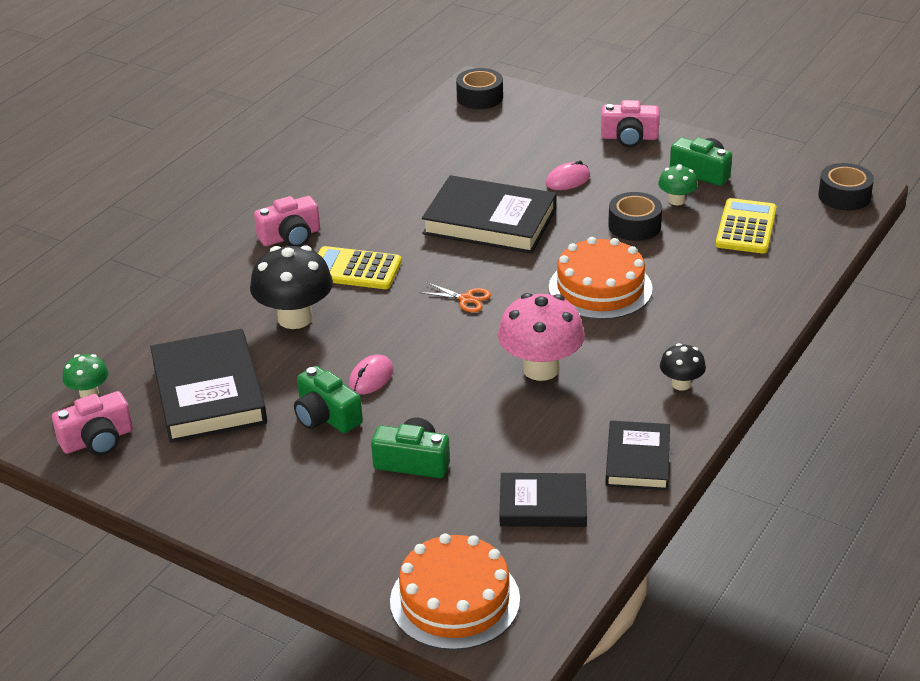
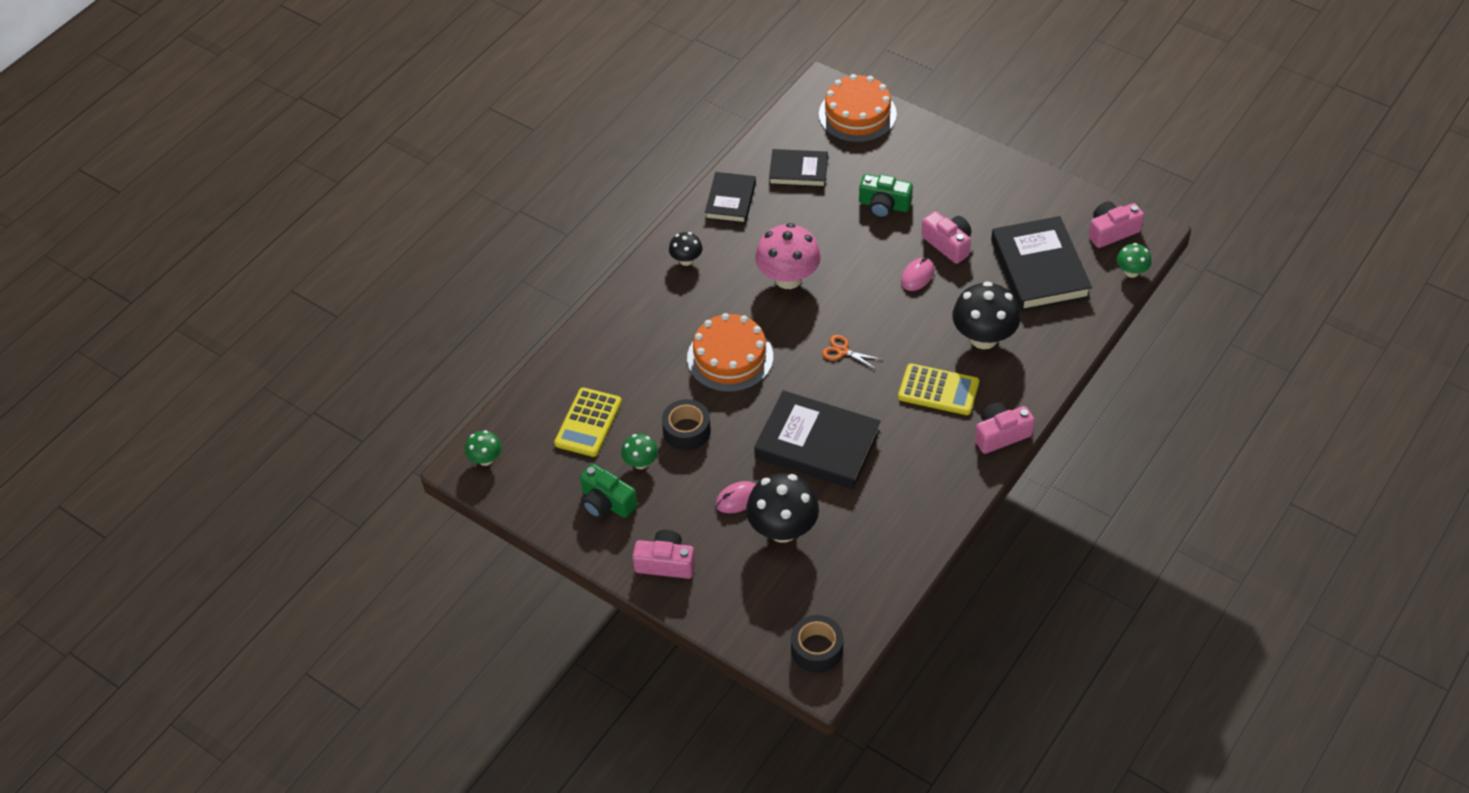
camera: 175 degrees left, 15 degrees up
(326, 416) = (948, 244): green camera -> pink camera
(519, 162) = (783, 529): none -> black mushroom
(844, 196) = (485, 459): black tape -> green mushroom

